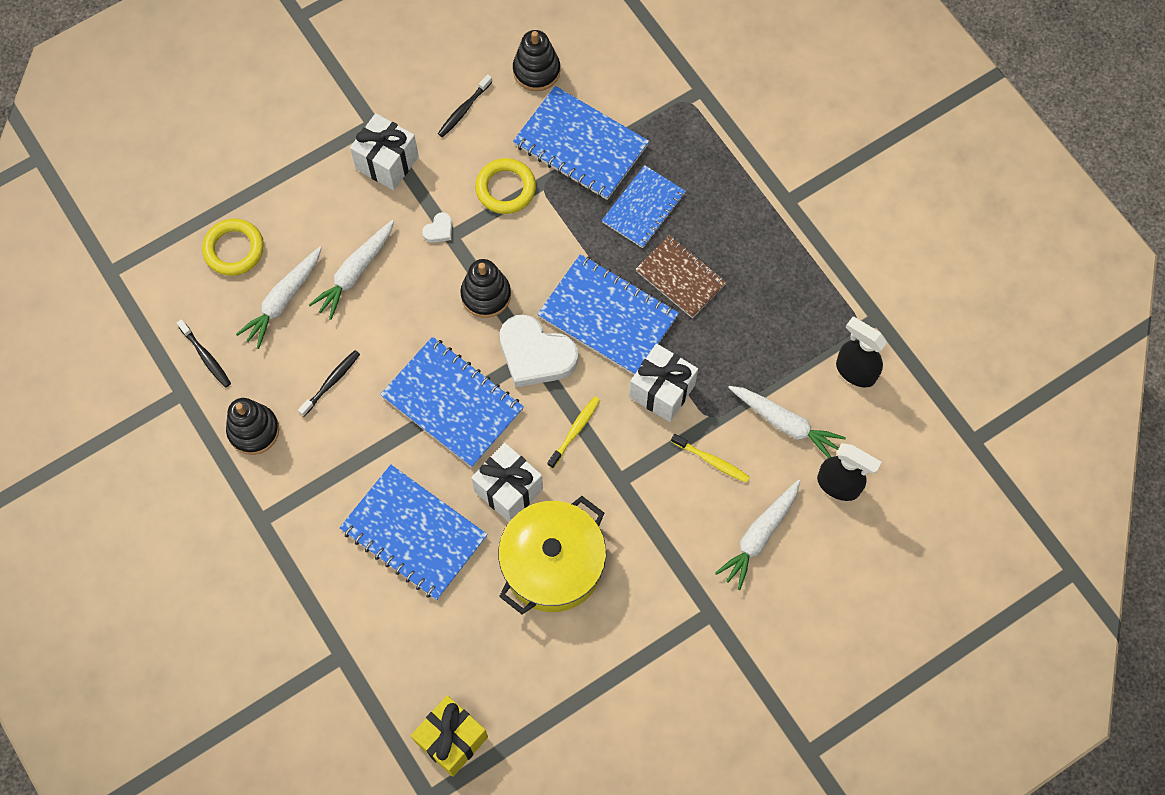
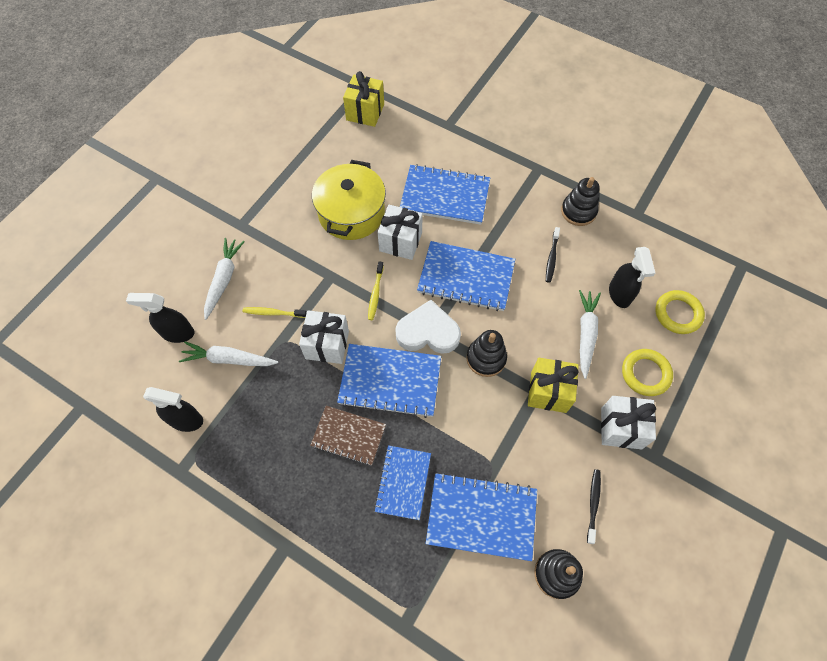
camera: 155 degrees right, 5 degrees down
(206, 357) = (640, 240): black toothbrush -> none
(283, 300) = (619, 294): white carrot -> black spray bottle
(439, 230) = (548, 392): white heart -> yellow gift
(505, 188) = (519, 449): yellow ring -> yellow ring (645, 374)

